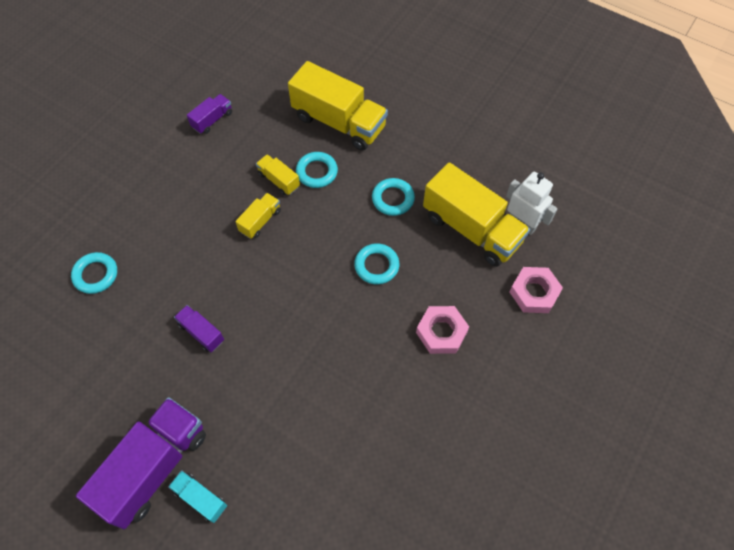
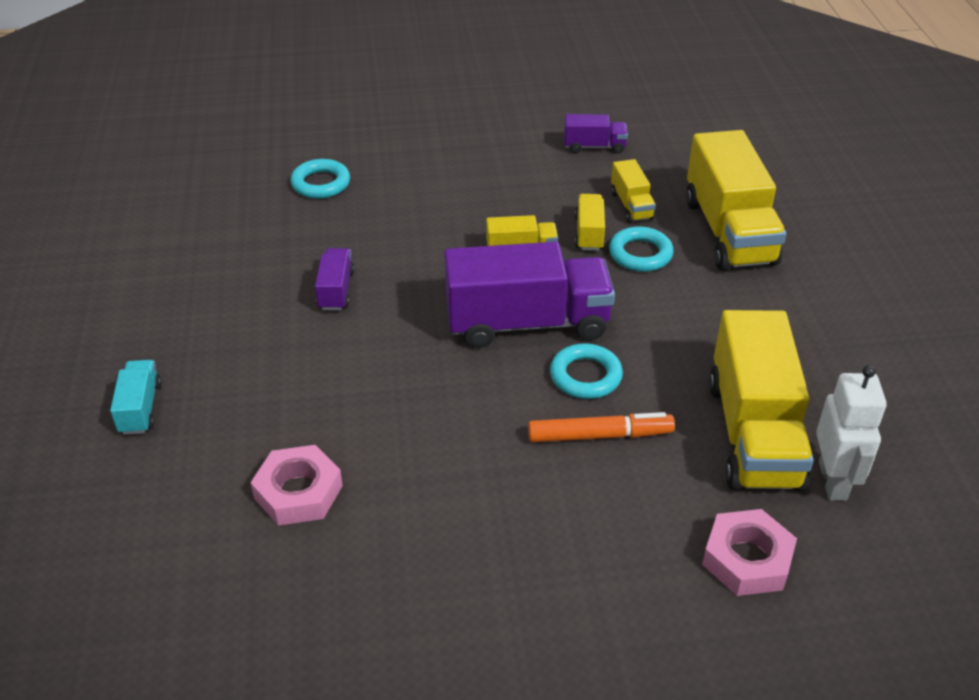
camera: 50 degrees right, 20 degrees down
(154, 467) = (146, 351): purple truck -> purple truck (527, 323)
(277, 144) = (631, 205): none -> yellow truck
(393, 199) = (693, 335): turquoise ring -> none
(419, 291) = (599, 435): none -> orange marker
(441, 332) = (569, 493): pink nut -> pink nut (298, 492)

